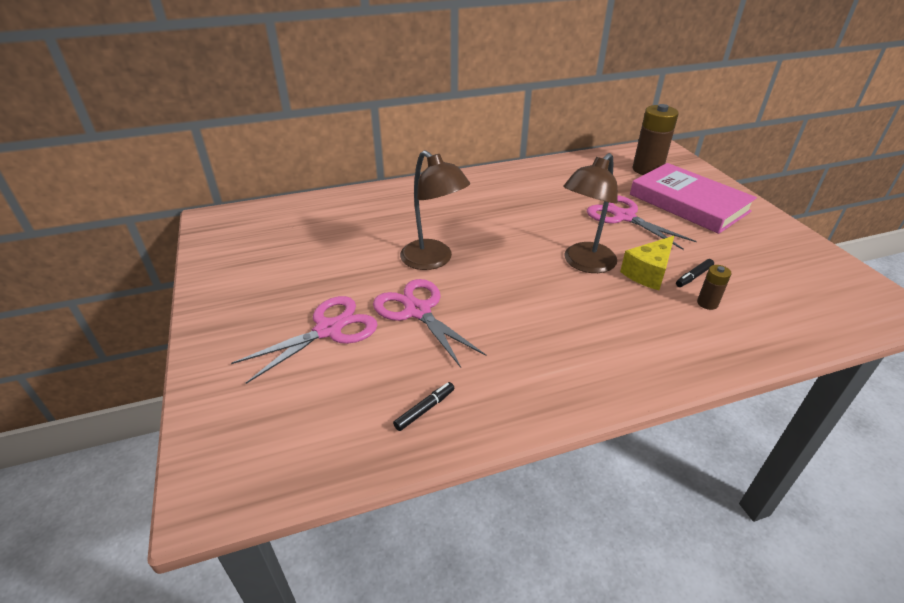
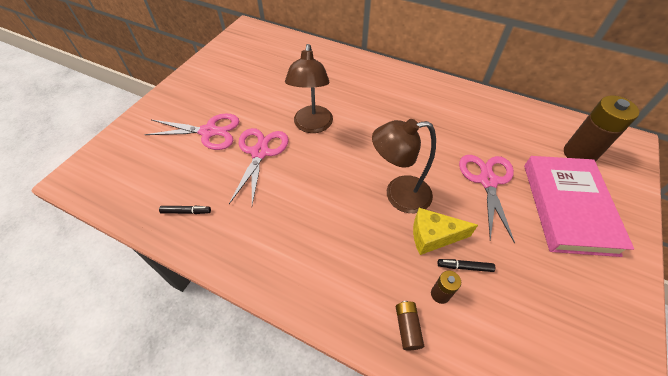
camera: 45 degrees right, 15 degrees up
(723, 338) = (407, 327): none -> brown battery

